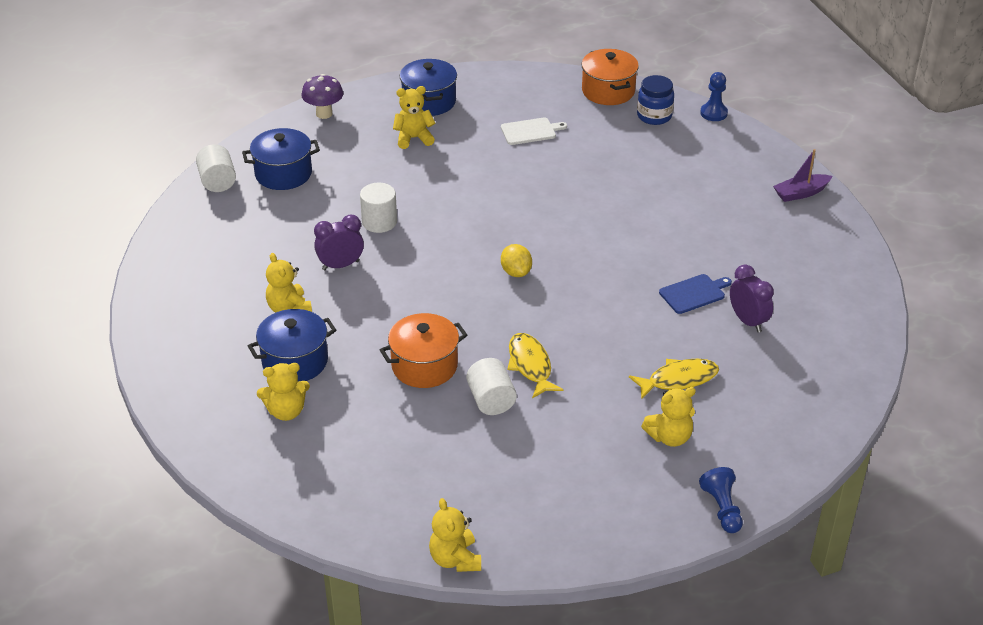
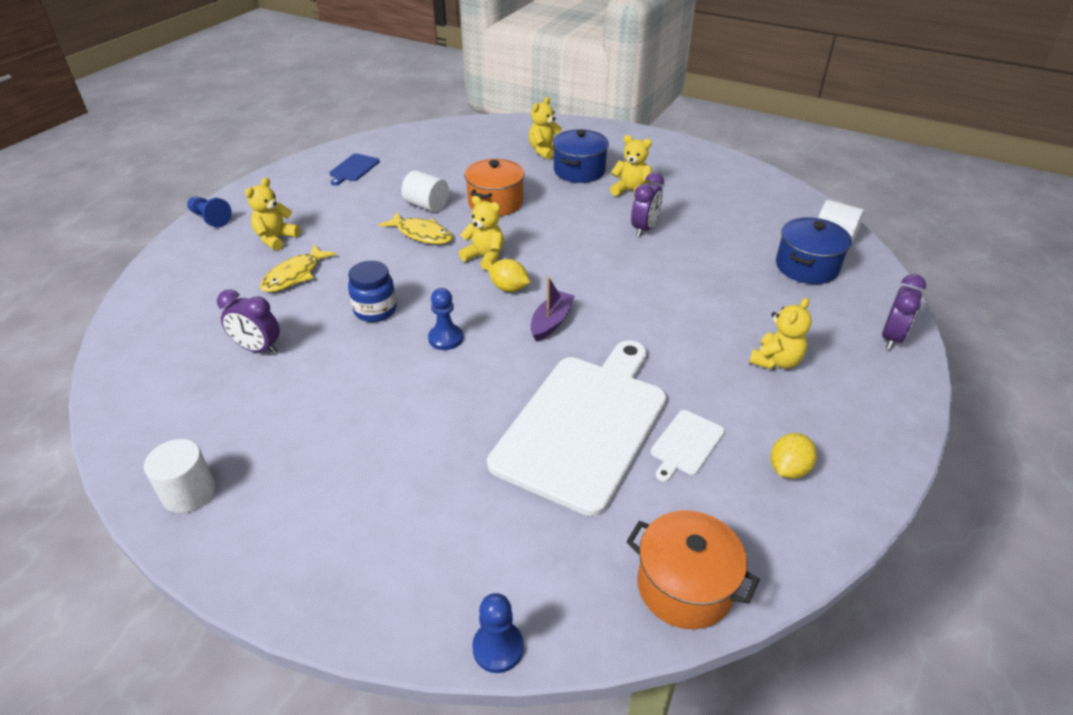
camera: 140 degrees right, 0 degrees up
(324, 114) = (891, 338): purple mushroom -> purple clock
(379, 222) = (670, 270): white cylinder -> white cylinder (189, 493)
(429, 101) = (839, 416): blue pot -> none
(455, 559) = (366, 140): yellow teddy bear -> yellow teddy bear (485, 257)
(495, 98) = (788, 469): none -> yellow lemon
(574, 166) = (584, 425): none -> white cutting board
(603, 258) = (445, 338): none -> blue pawn
(654, 116) = (575, 576): blue jar -> blue jar (375, 310)
(694, 293) = (329, 349): blue cutting board -> blue cutting board (353, 169)
(801, 193) = (271, 554): purple boat -> purple boat (551, 322)

